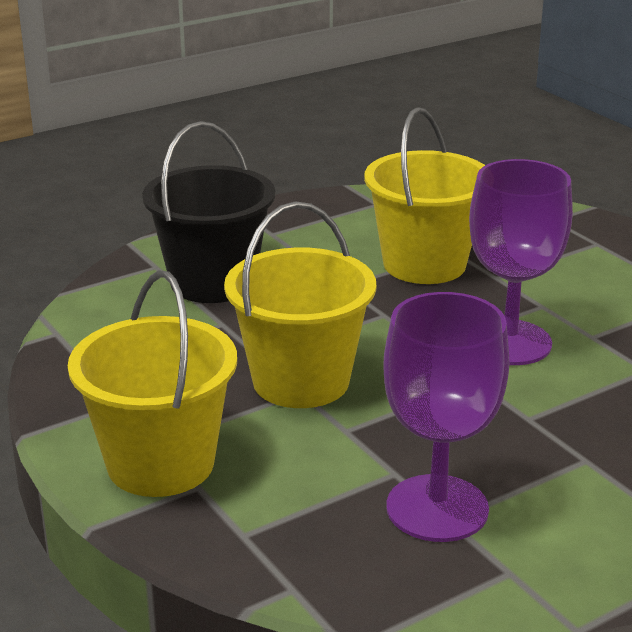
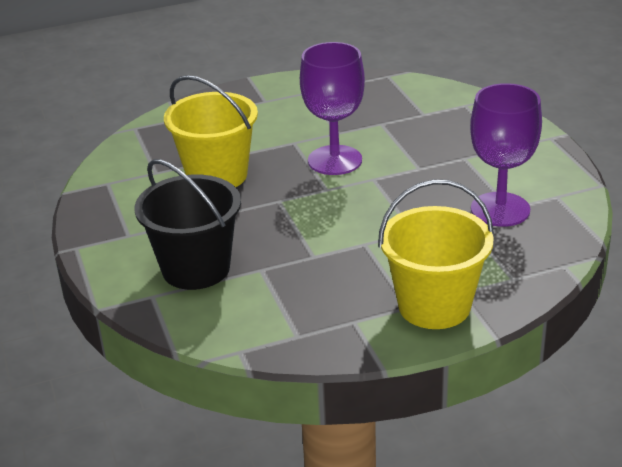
camera: 75 degrees left, 5 degrees up
(301, 381) = (352, 242): yellow bucket -> none

